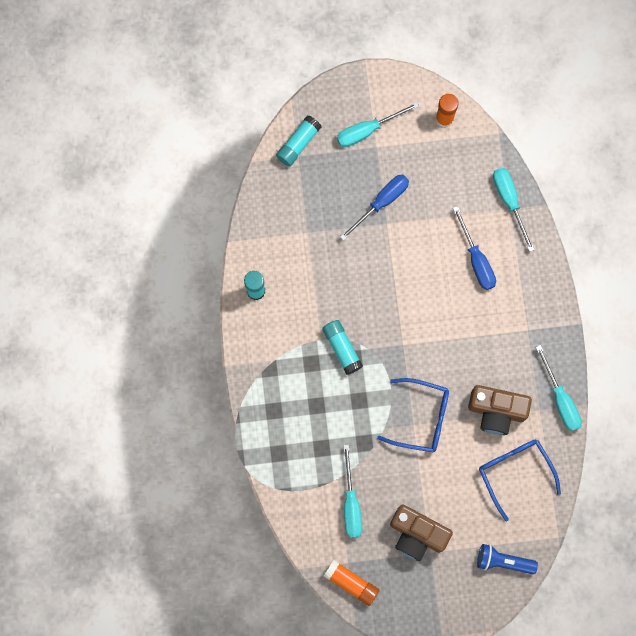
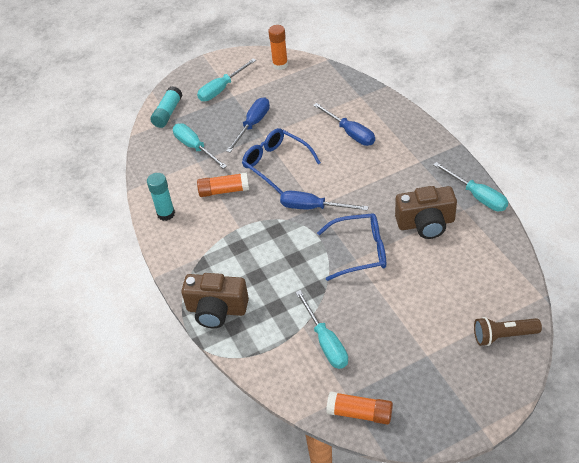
camera: 15 degrees left, 30 degrees down
(321, 285) = (224, 191): none -> orange glue stick
(342, 348) = (262, 227): turquoise glue stick -> none
(399, 345) = (313, 207): none -> blue screwdriver
(417, 534) = (405, 344): brown camera -> brown camera (216, 310)
(503, 561) = (503, 336): blue flashlight -> brown flashlight
(509, 201) = (357, 92): turquoise screwdriver -> turquoise screwdriver (195, 147)
(515, 472) = (470, 261): blue glasses -> blue glasses (276, 164)

